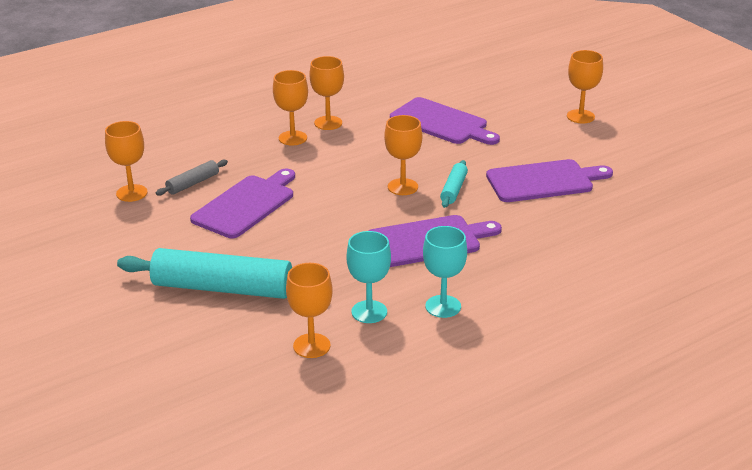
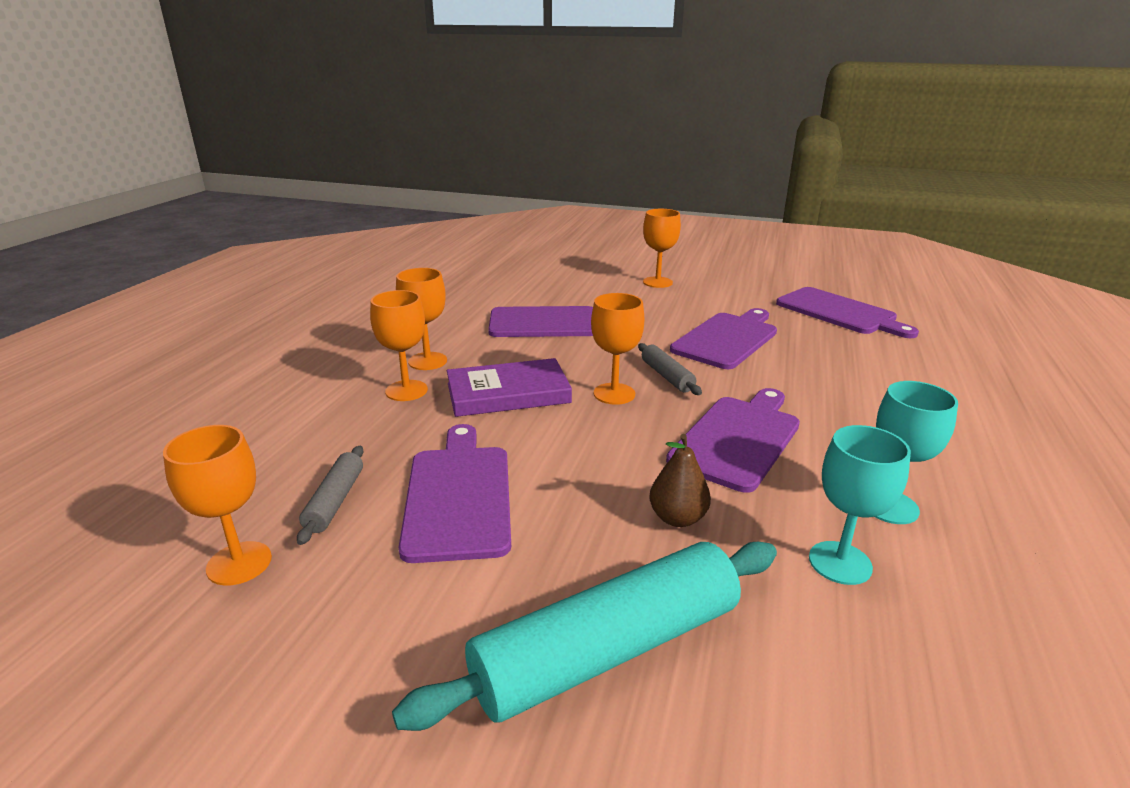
camera: 40 degrees left, 5 degrees down
(311, 346) = (875, 668): orange goblet -> none
(328, 260) = (677, 518): none -> brown pear
(344, 162) = (508, 393): none -> purple book
(454, 189) = (667, 376): turquoise rolling pin -> grey rolling pin
(679, 195) = (840, 312): none -> purple cutting board

